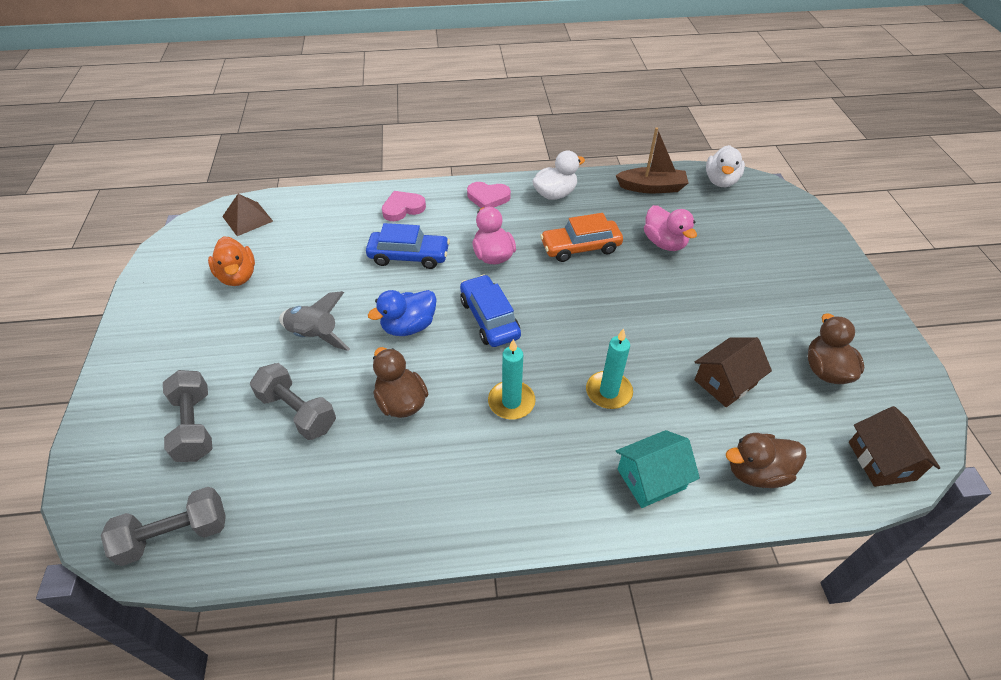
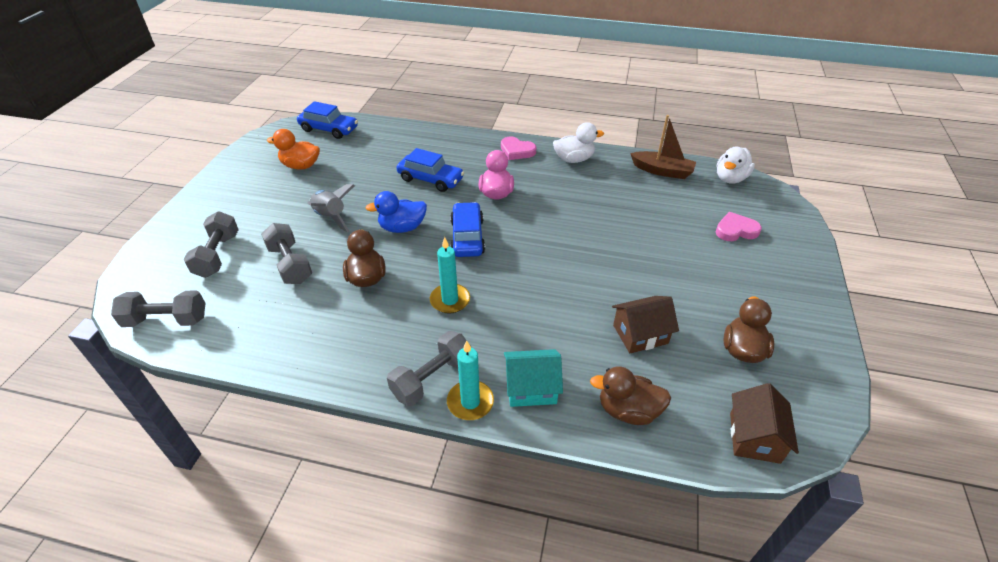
camera: 20 degrees right, 5 degrees down
(238, 276) = (301, 166): orange duck -> orange duck turned 105 degrees clockwise
(247, 218) = (329, 129): brown pyramid -> blue car
(403, 208) = (445, 145): pink heart -> pink heart (735, 230)
(542, 503) = (432, 378): none -> grey dumbbell
(580, 247) = (572, 203): orange car -> none
(608, 392) = (533, 314): turquoise candle -> turquoise candle (470, 402)
(664, 243) = (649, 215): pink duck -> none

